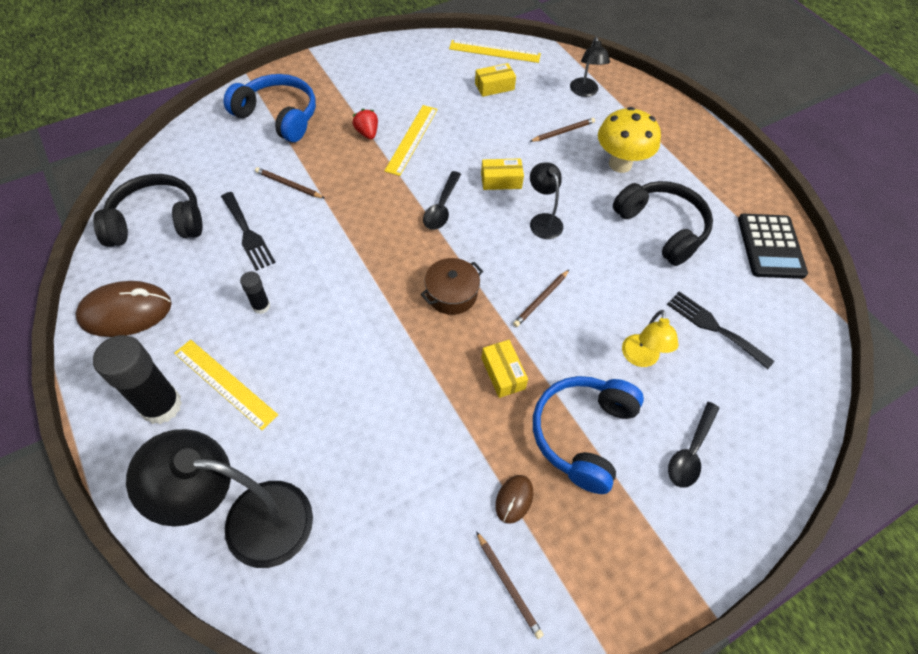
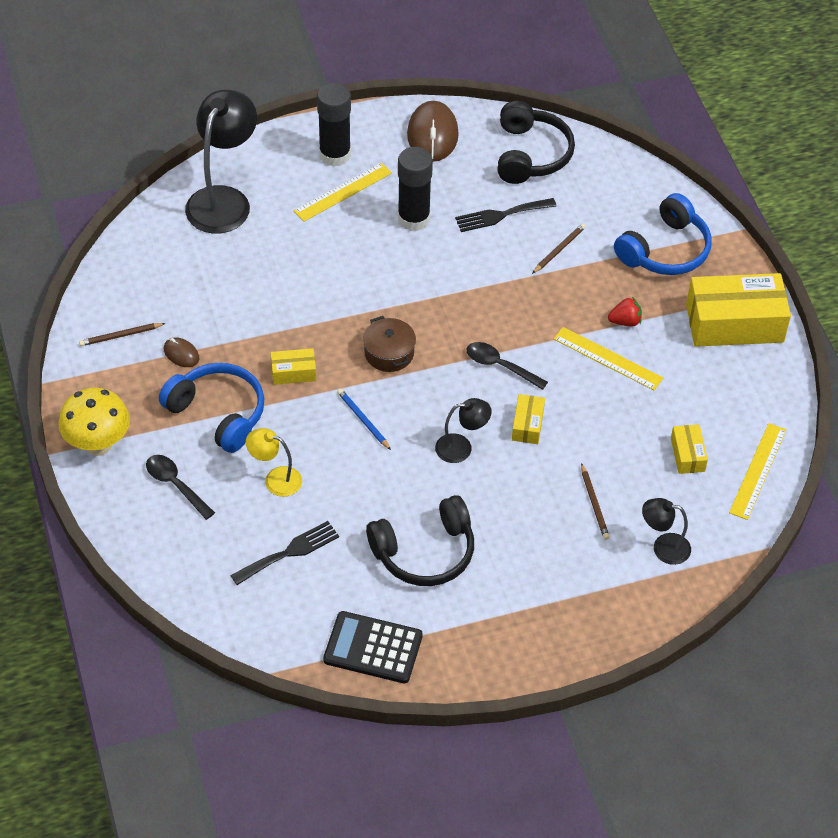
camera: 105 degrees right, 5 degrees down
(261, 306) = (413, 219): black glue stick -> black glue stick, size x2.03
(353, 72) = (734, 323): none -> yellow box
(541, 299) = (363, 420): brown pencil -> blue pencil
(620, 164) = (529, 544): yellow mushroom -> yellow mushroom (98, 444)

